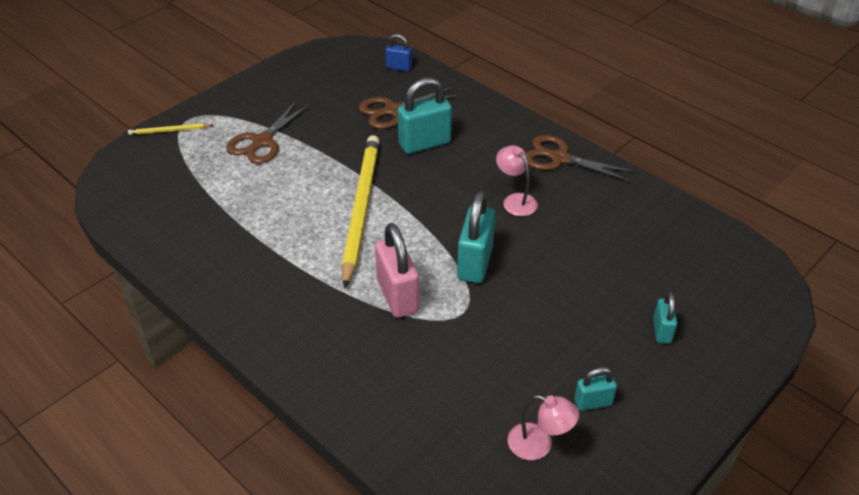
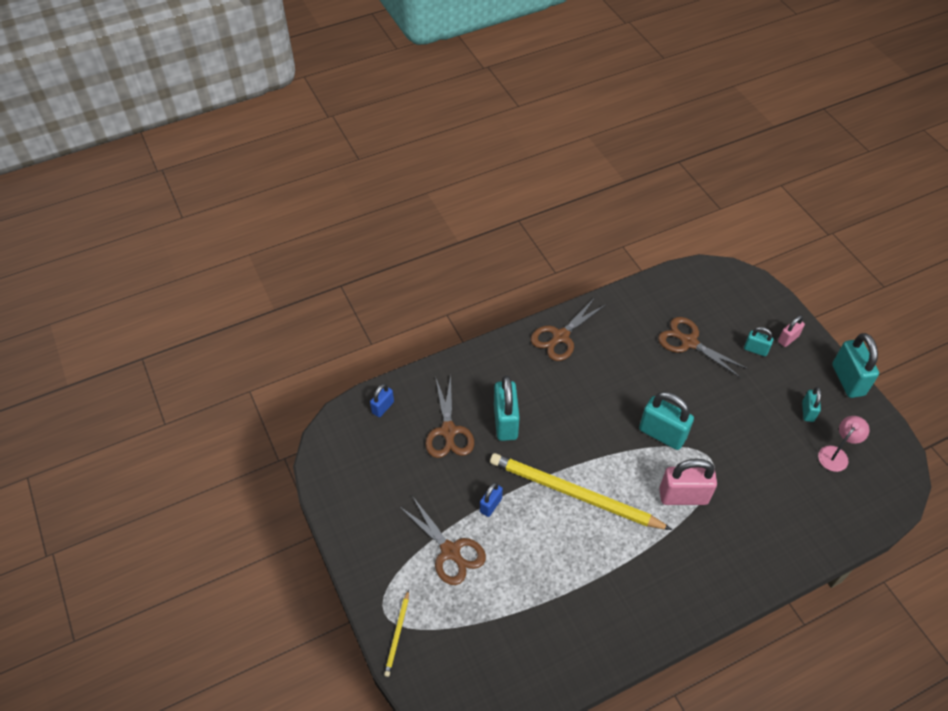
camera: 70 degrees left, 10 degrees up
(322, 155) = (490, 505): none -> blue padlock
(515, 200) = (600, 383): pink lamp -> none
(627, 263) = (689, 342): none -> brown scissors
(680, 445) = (848, 380): none -> turquoise padlock
(706, 364) = (788, 339): none -> pink padlock

